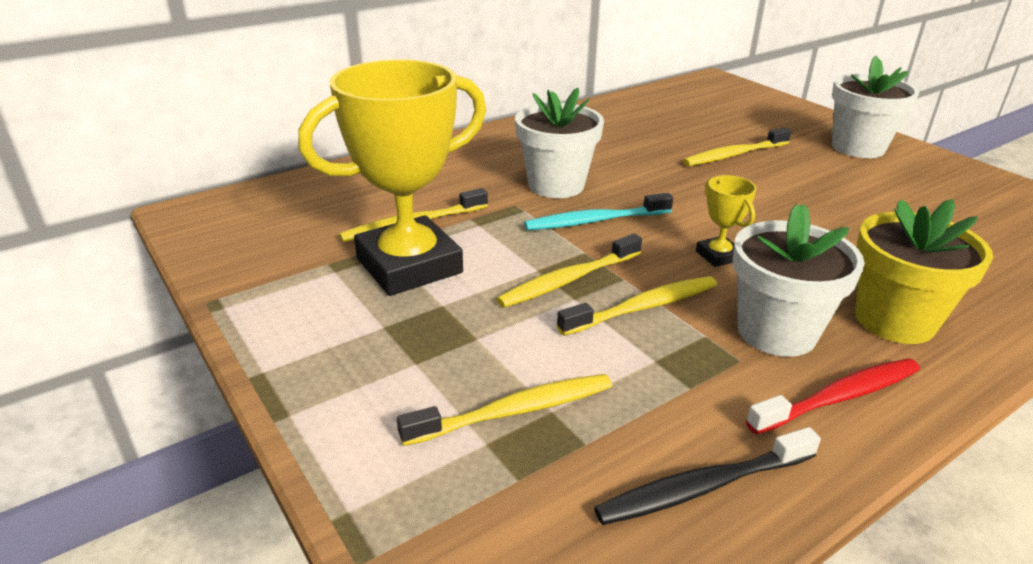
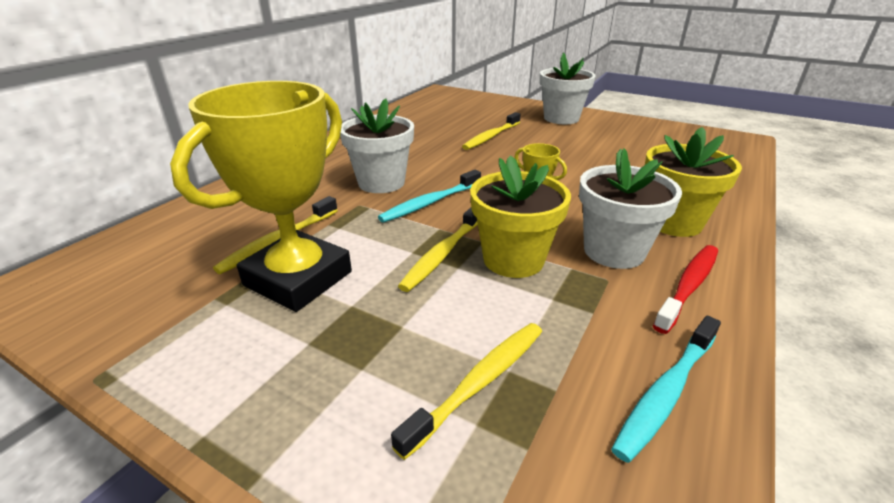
camera: 25 degrees left, 0 degrees up
(643, 307) = (513, 259): yellow toothbrush -> yellow flower pot
(703, 487) = (666, 392): black toothbrush -> turquoise toothbrush

